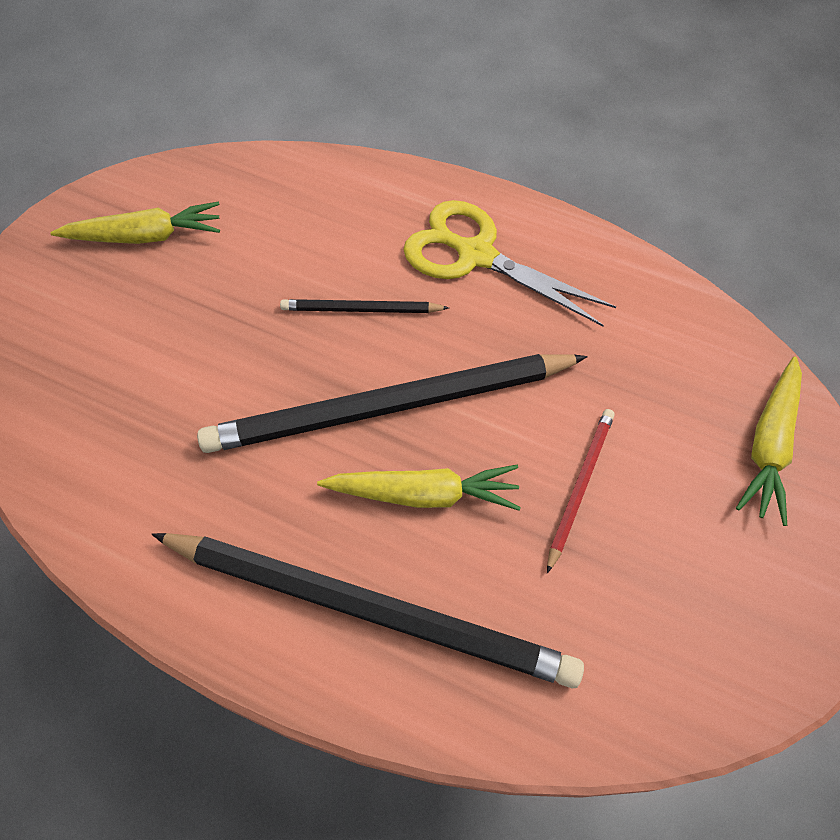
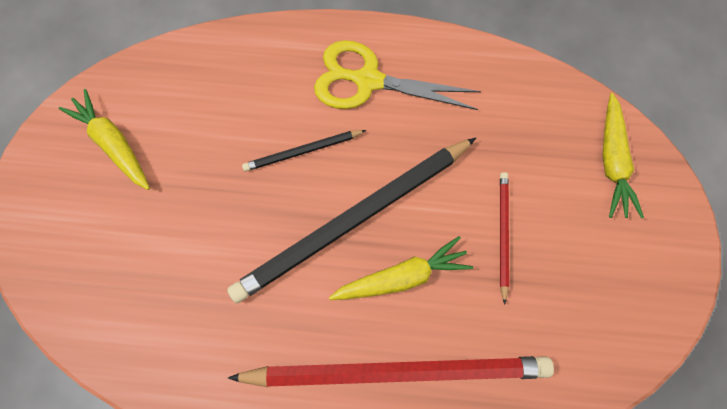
camera: 20 degrees left, 10 degrees up
(146, 236) = (113, 144): yellow carrot -> yellow carrot turned 105 degrees counterclockwise
(369, 608) = (397, 371): black pencil -> red pencil

